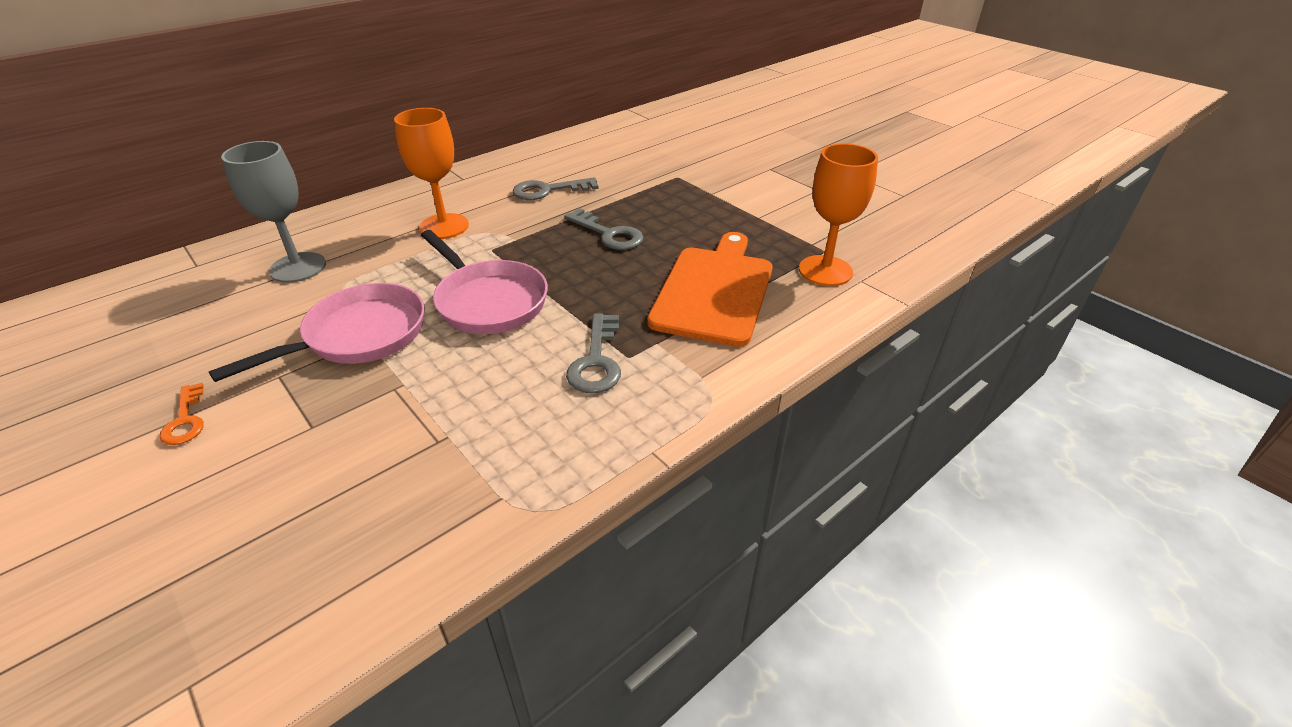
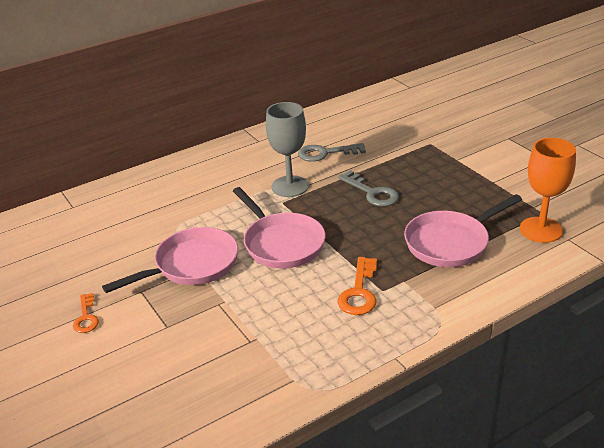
camera: 10 degrees right, 5 degrees down
(298, 267) = (143, 211): grey goblet -> grey goblet (290, 186)
(444, 226) = (246, 182): orange goblet -> none
(596, 361) = (359, 292): grey key -> orange key
(714, 291) = (450, 242): orange cutting board -> pink pan

